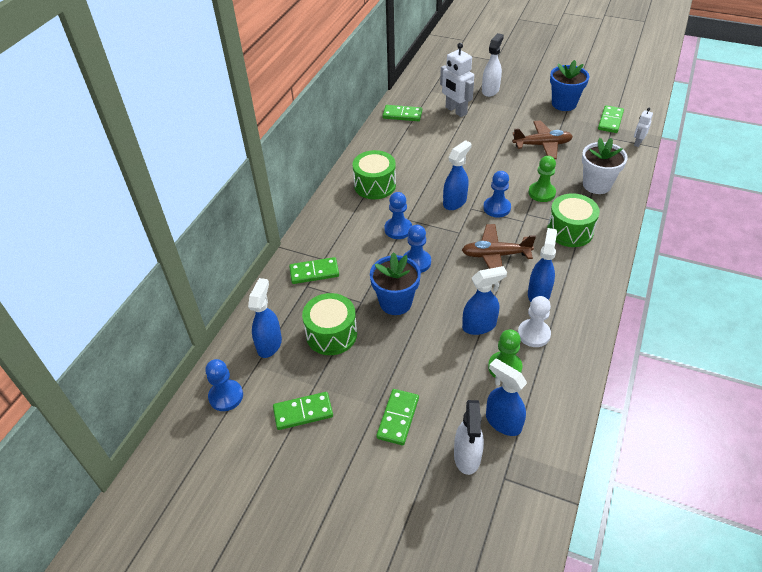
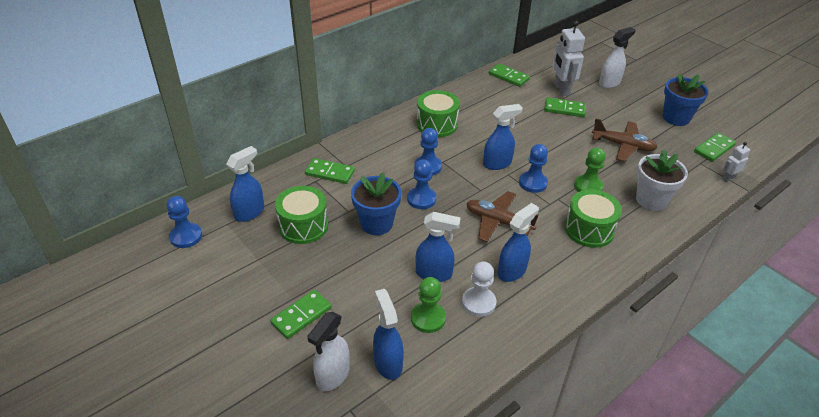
camera: 25 degrees right, 5 degrees down
(303, 412) = (231, 275): green domino -> green domino (564, 109)

